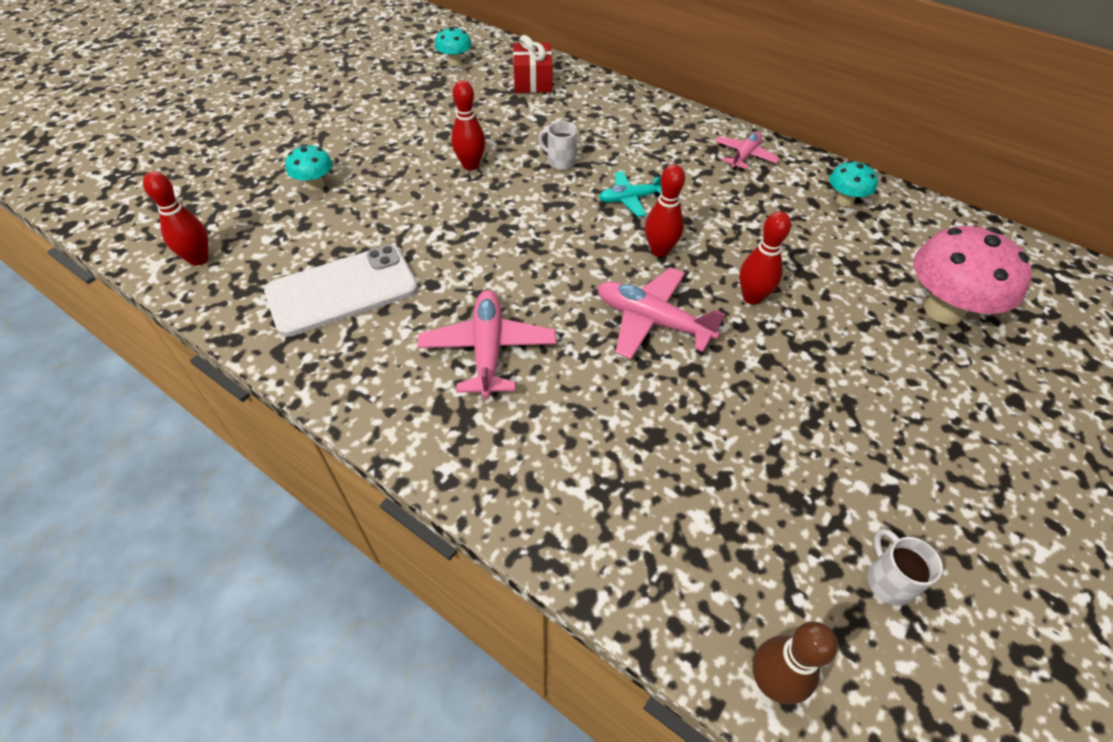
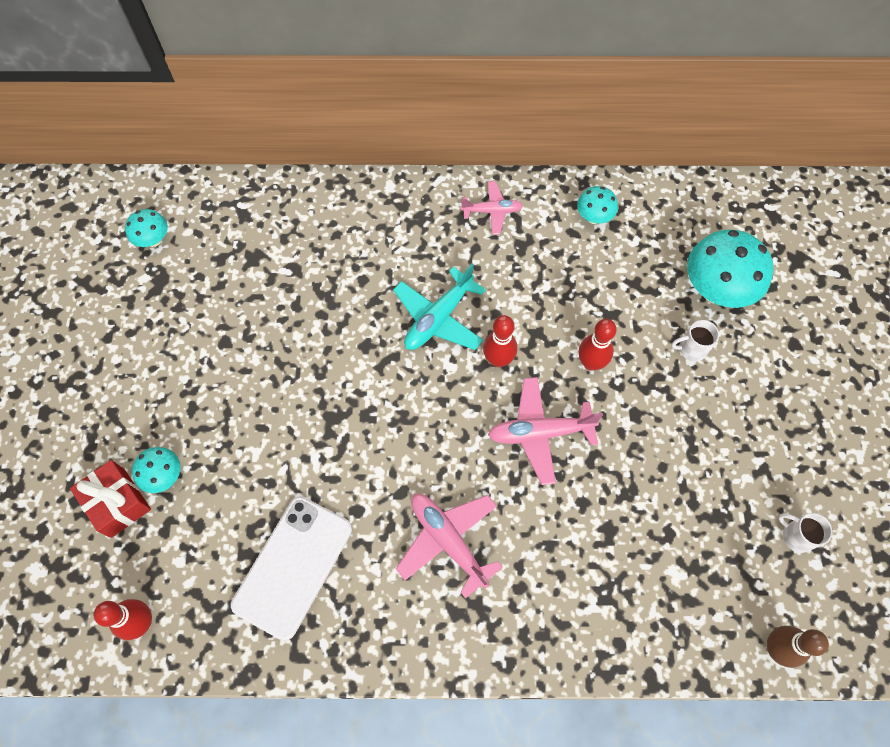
camera: 35 degrees left, 15 degrees up
(470, 165) = (280, 364): red bowling pin -> none
(532, 81) = (248, 222): red gift -> red gift (118, 503)
(560, 162) = (352, 311): white mug -> white mug (691, 349)
(630, 199) = (439, 318): turquoise plane -> turquoise plane, size x1.57
(744, 156) = (492, 211): pink plane -> pink plane turned 90 degrees clockwise
(943, 310) = (715, 290): pink mushroom -> turquoise mushroom

